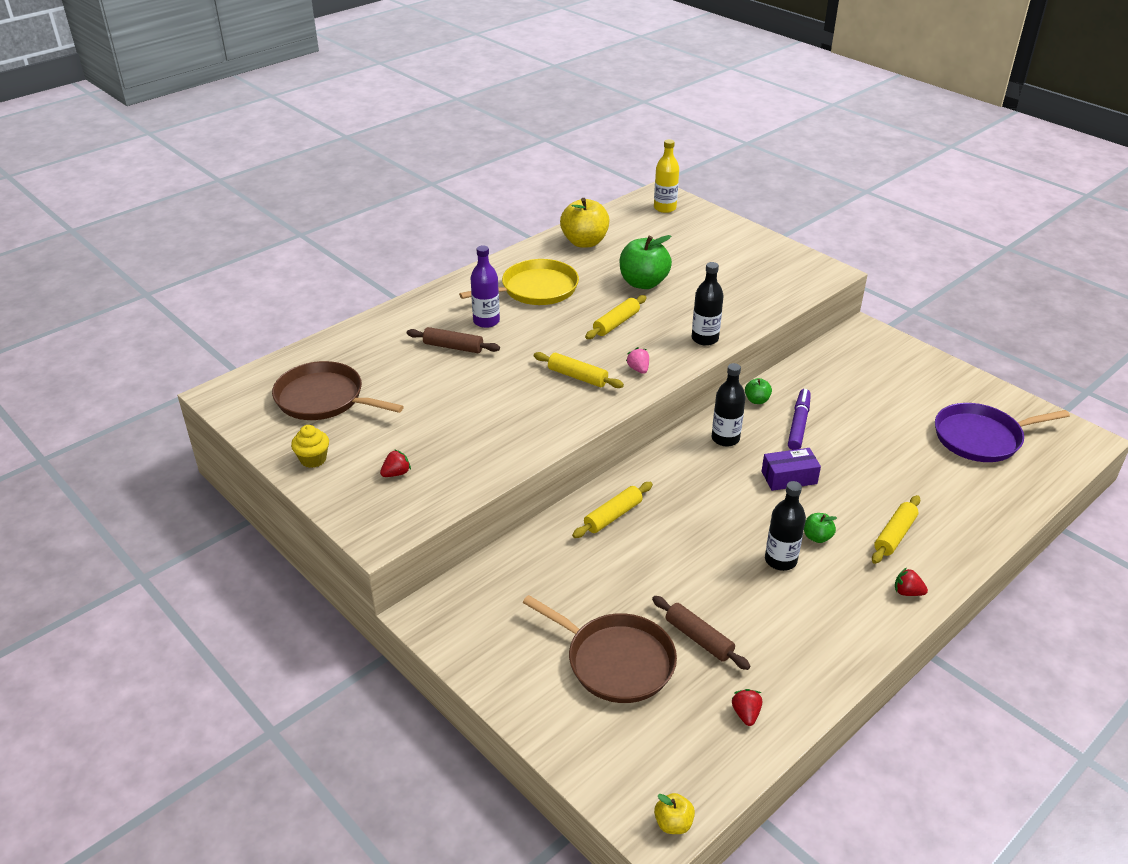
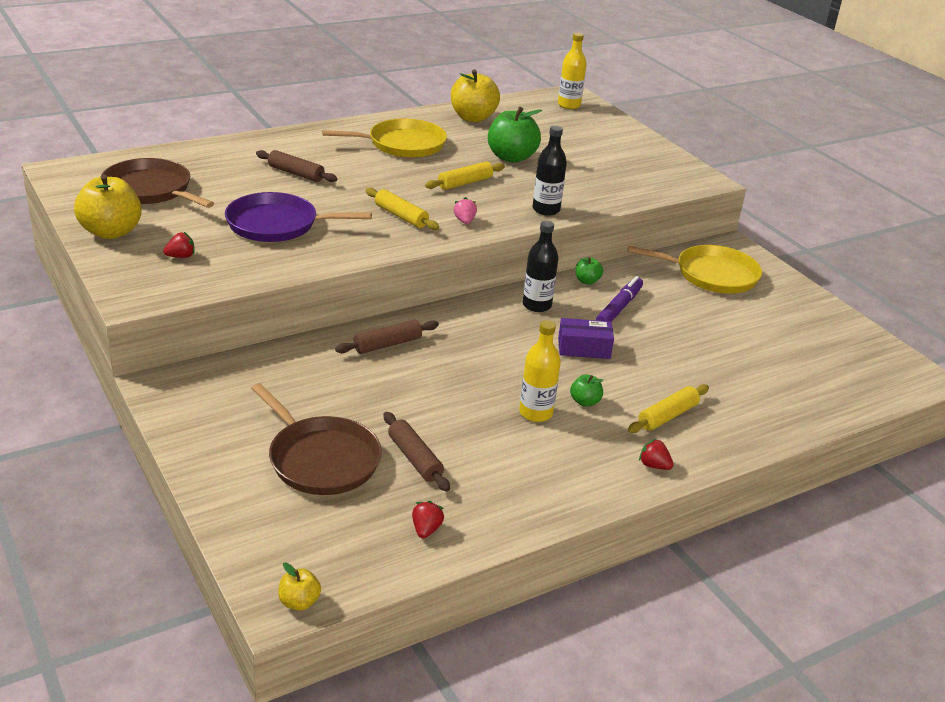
camera: 10 degrees right, 5 degrees down
(313, 459) = (111, 232): yellow cupcake -> yellow apple
(486, 321) = (340, 160): purple bottle -> none
(613, 516) = (387, 344): yellow rolling pin -> brown rolling pin
(780, 560) = (535, 413): black bottle -> yellow bottle
(861, 368) = (711, 275): none -> yellow pan
(981, 438) = (807, 354): purple pan -> purple pan (277, 224)

